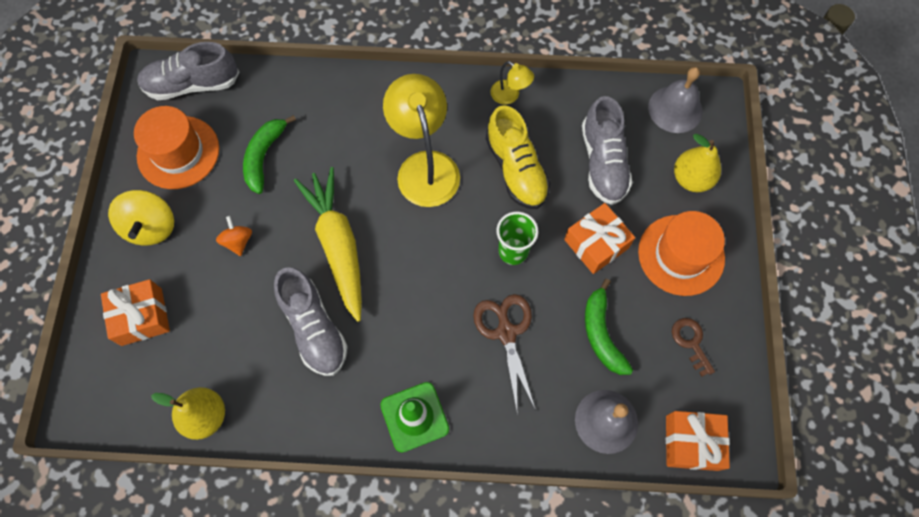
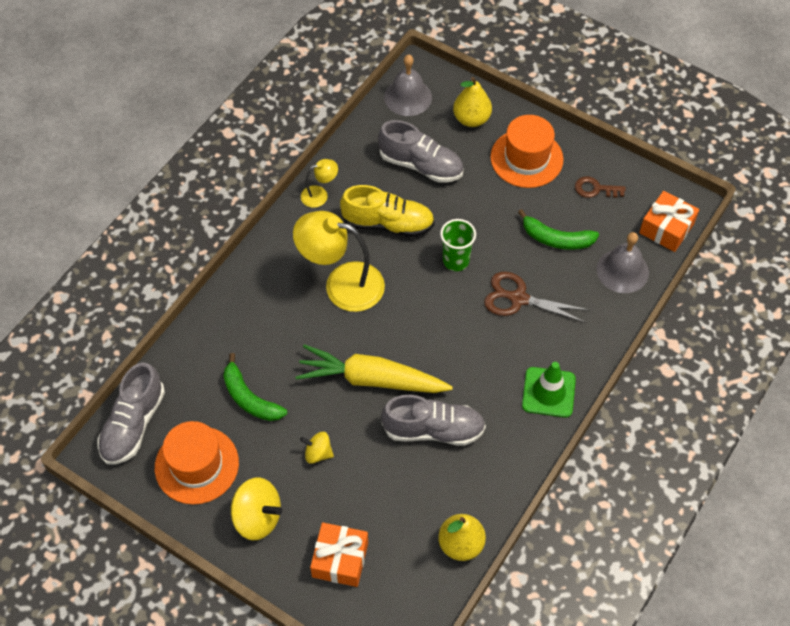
camera: 60 degrees left, 10 degrees down
(238, 241) = (318, 453): orange spinning top -> yellow spinning top
(596, 244) = (484, 205): orange gift -> none

